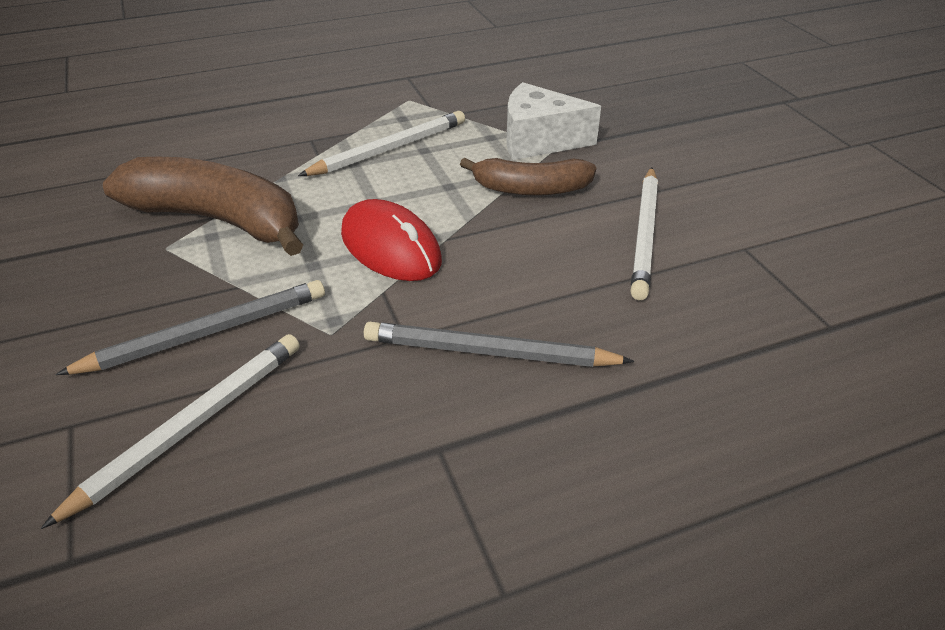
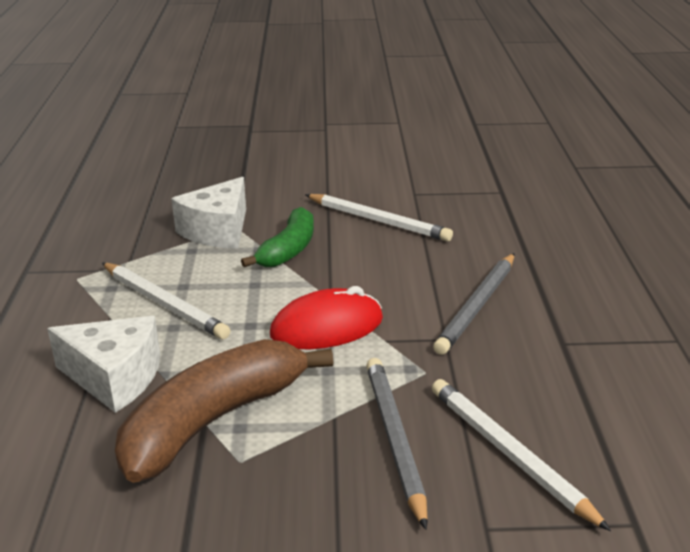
camera: 70 degrees left, 10 degrees down
(269, 158) = (115, 378): none -> white cheese
(389, 149) = (164, 304): white pencil -> white pencil turned 150 degrees clockwise
(531, 189) = (288, 249): brown banana -> green banana

